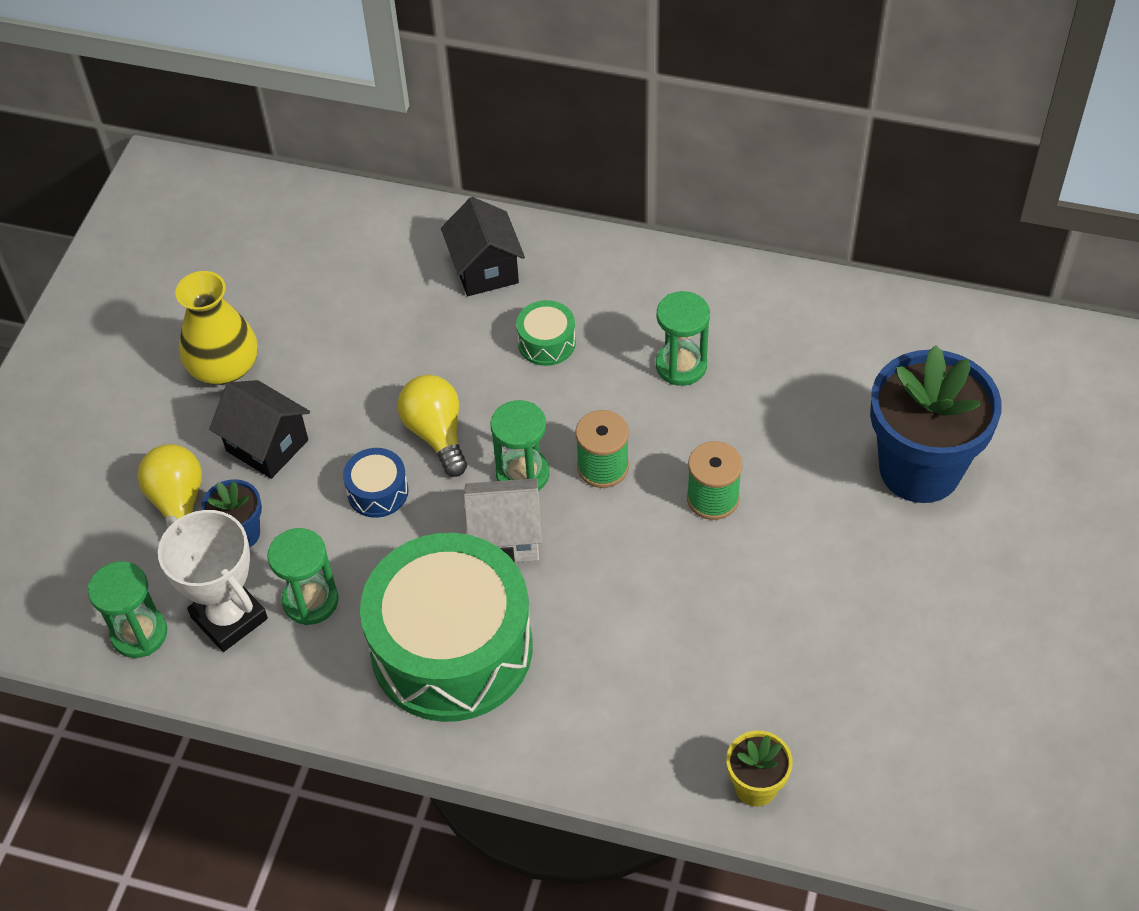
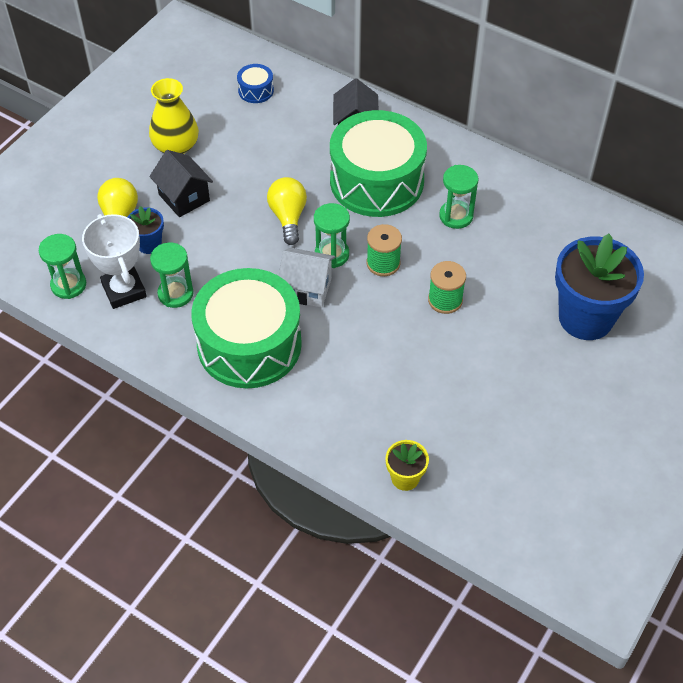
camera: 15 degrees right, 0 degrees up
(378, 491) = (240, 241): blue drum -> blue drum (256, 90)
(546, 342) = (376, 181): green drum -> green drum, size x2.49

